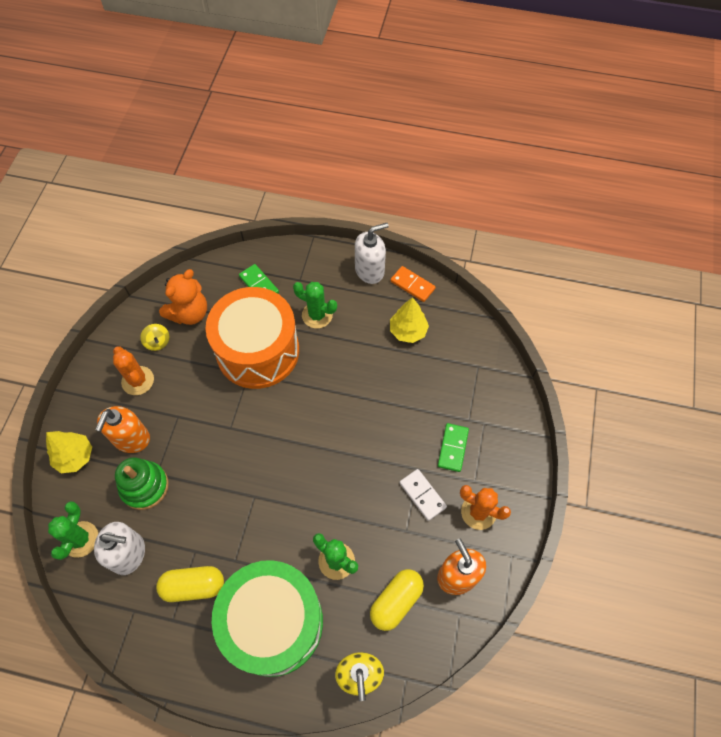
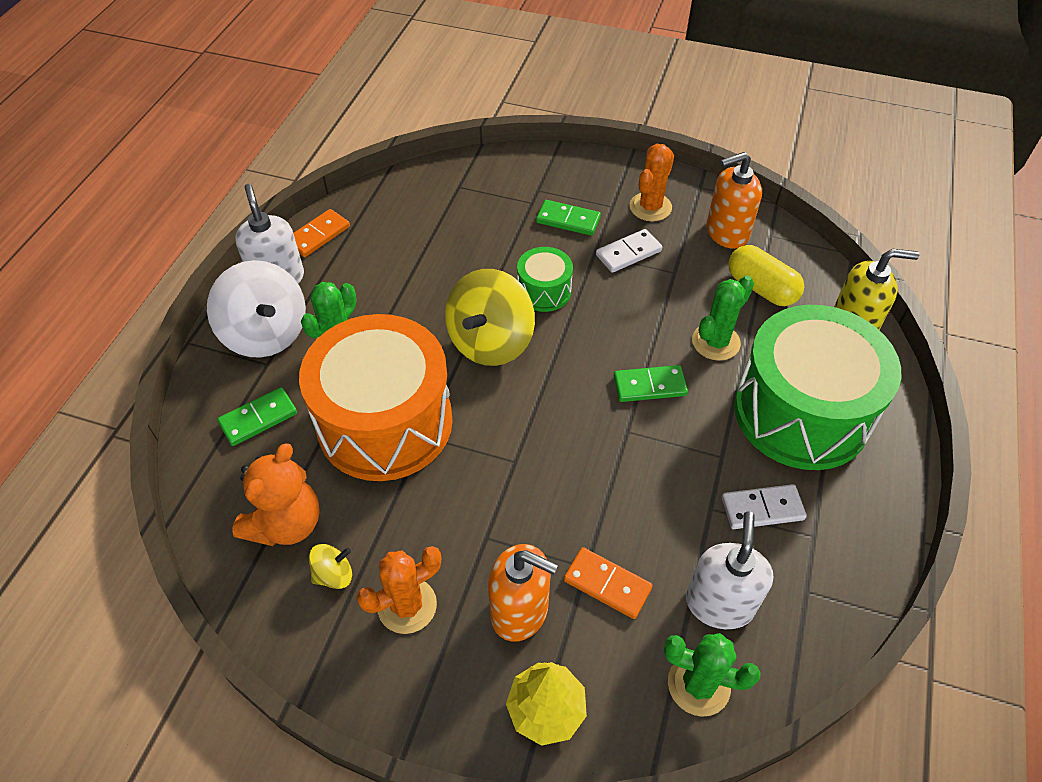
camera: 85 degrees left, 10 degrees down
(144, 486) = (607, 584): green stacking toy -> orange domino
(189, 313) = (286, 523): orange teddy bear -> orange teddy bear turned 75 degrees clockwise
(193, 586) = (762, 509): yellow capsule -> white domino
(293, 511) = (649, 385): none -> green domino
(323, 274) = (266, 333): none -> white spinning top
(325, 404) = (490, 342): none -> yellow spinning top
(376, 435) = (544, 291): none -> green drum
(408, 331) = (391, 246): yellow tree -> none

